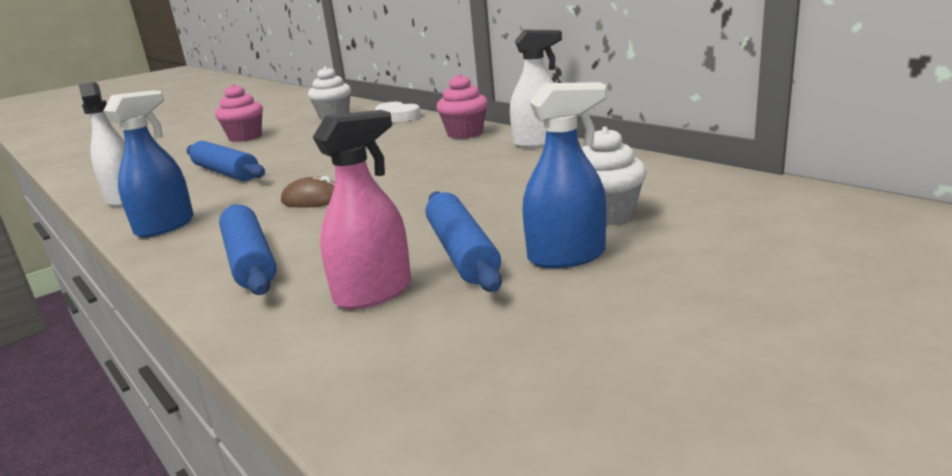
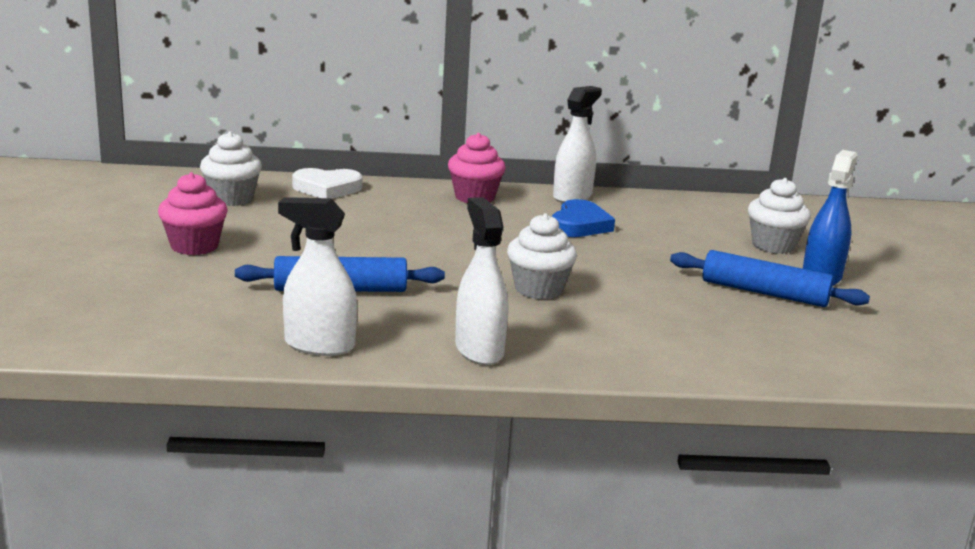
camera: 55 degrees left, 0 degrees up
(165, 226) = (479, 350): blue spray bottle -> white spray bottle
(250, 261) = (652, 345): blue rolling pin -> none
(313, 200) = (538, 289): brown mouse -> white cupcake
(374, 293) = (790, 331): pink spray bottle -> none
(479, 163) = (579, 225): none -> blue heart

